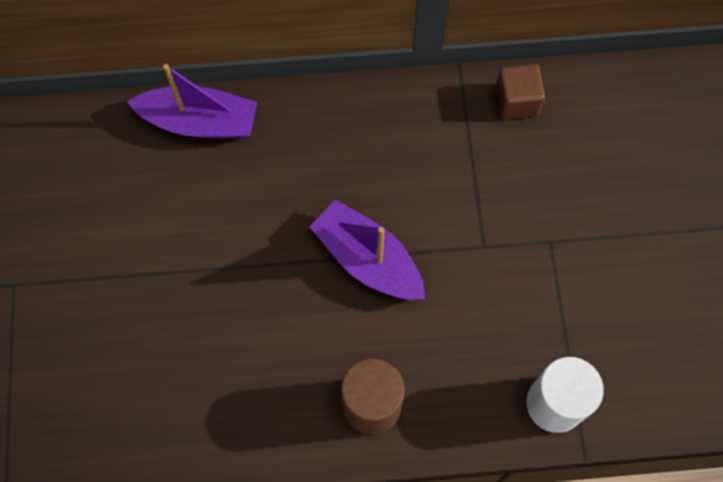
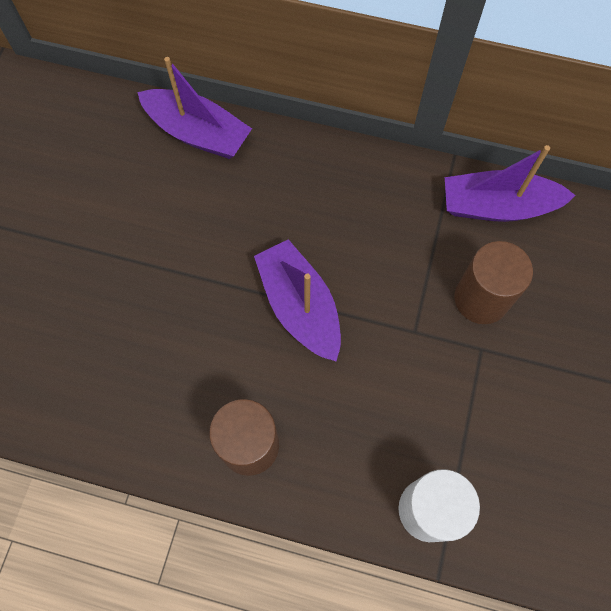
camera: 20 degrees right, 0 degrees up
(516, 101) = (497, 206): brown cube -> purple boat
(533, 194) = (481, 299): none -> brown cylinder

